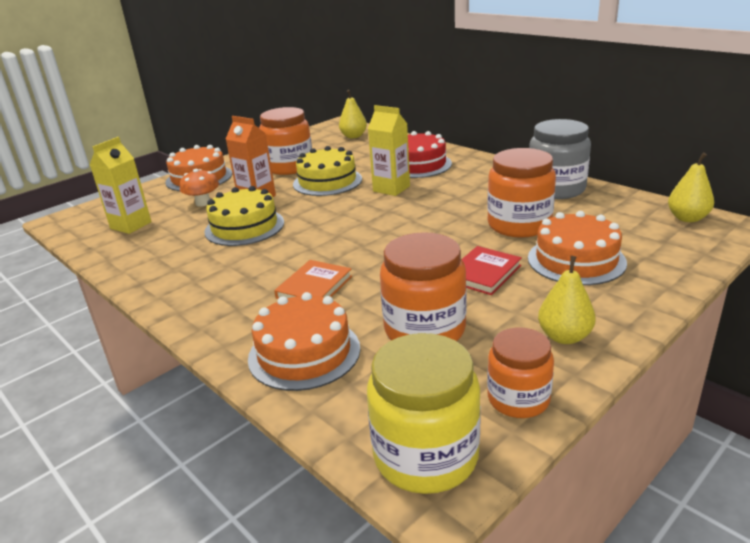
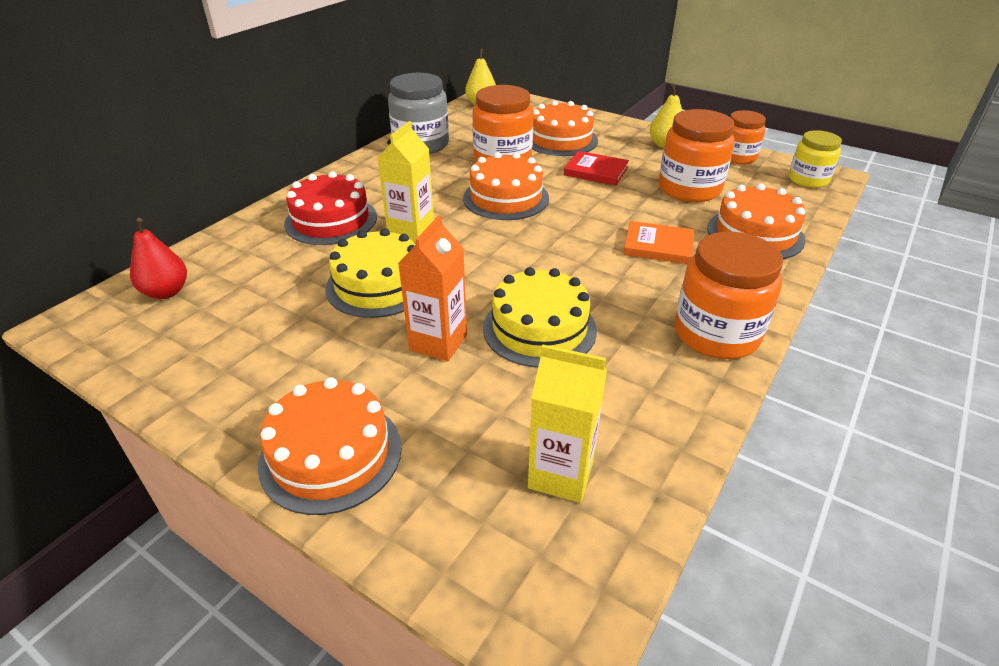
camera: 105 degrees left, 10 degrees up
(203, 203) = (458, 403): orange mushroom -> none
(289, 167) = (303, 337): orange jar -> orange jar (716, 334)
(353, 136) = (166, 292): yellow pear -> red pear
(425, 455) = (808, 180): yellow jar -> yellow jar, size x0.64
(433, 223) = (506, 198): none -> orange cake

